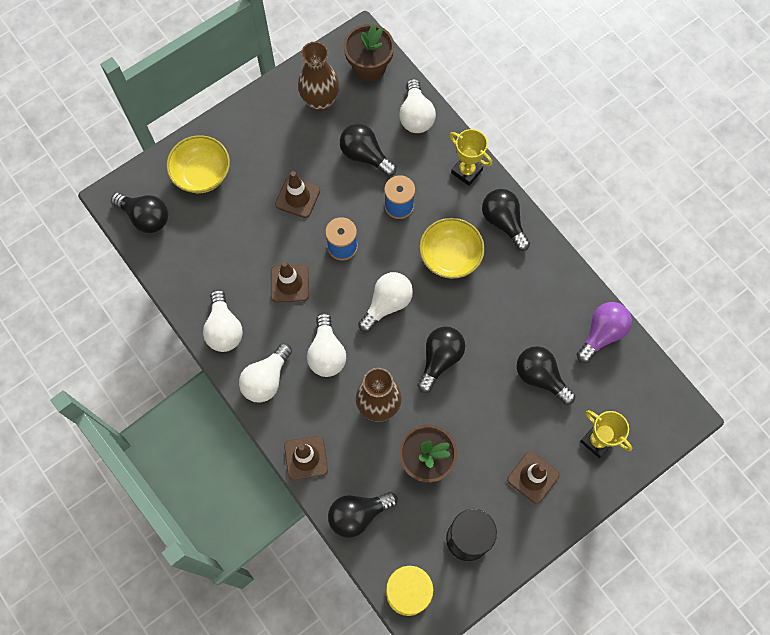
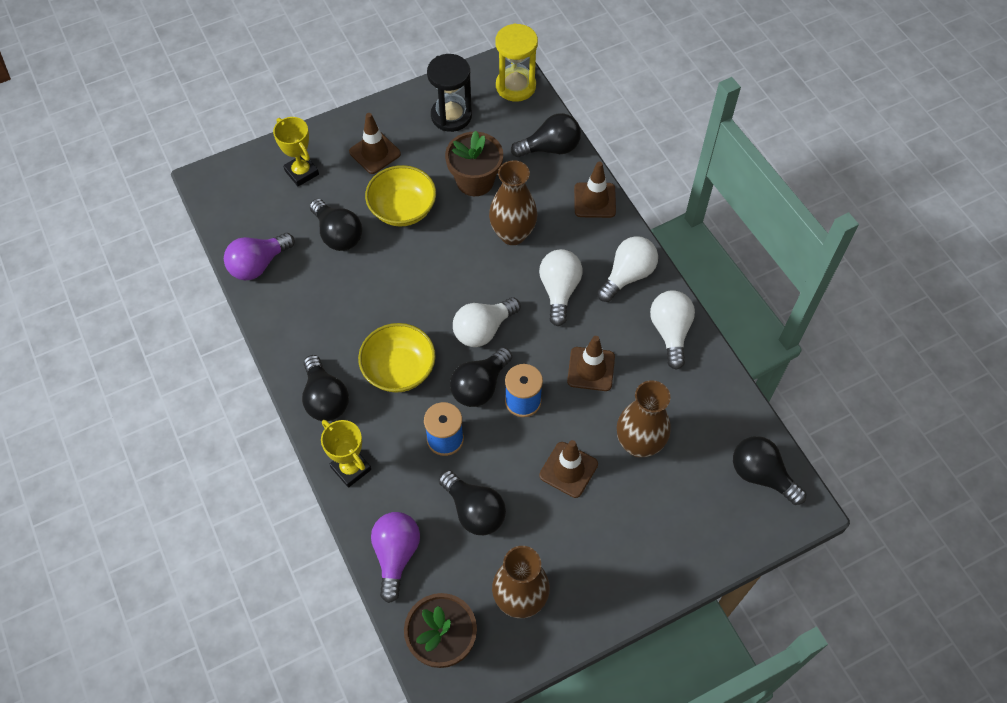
camera: 170 degrees left, 10 degrees down
(202, 174) = (688, 520): yellow bowl -> yellow bowl (402, 209)
(244, 226) = (639, 444): none -> brown vase
(416, 116) = (396, 555): white light bulb -> purple light bulb
(440, 359) = (438, 266): black light bulb -> black light bulb (480, 386)

